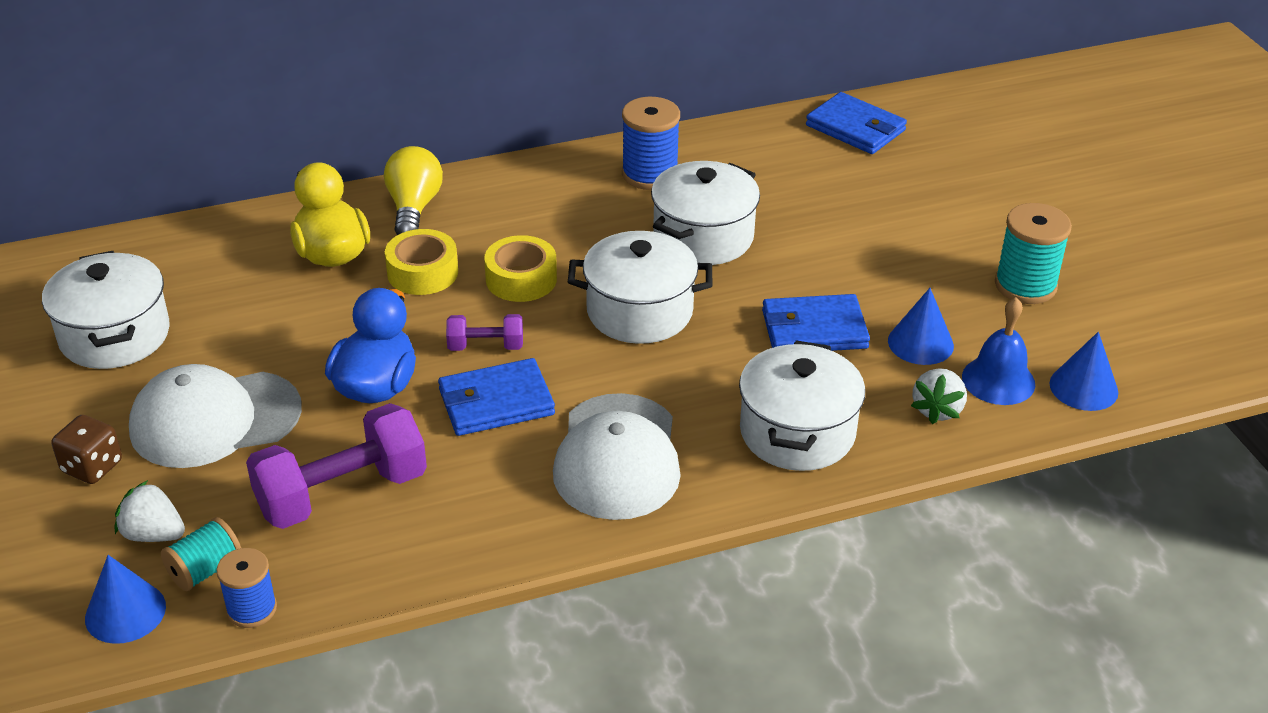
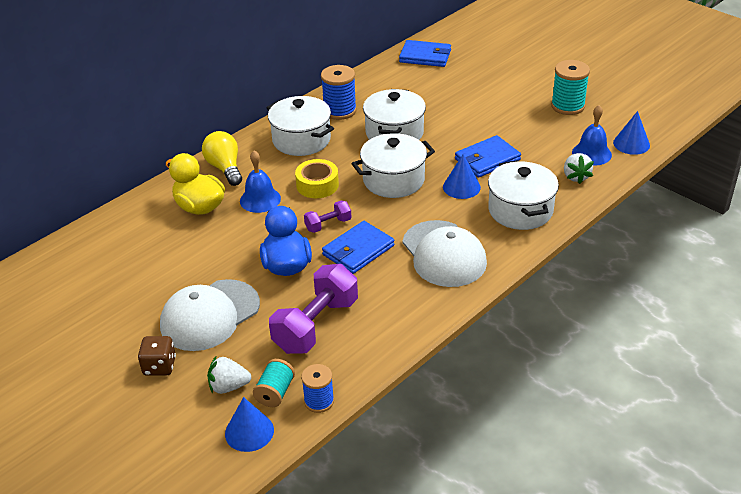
camera: 25 degrees left, 0 degrees up
(115, 335) = (108, 293): white pot -> white pot (301, 140)
(422, 272) = (260, 199): yellow tape -> blue bell
(920, 343) = (542, 149): blue cone -> blue cone (461, 187)

